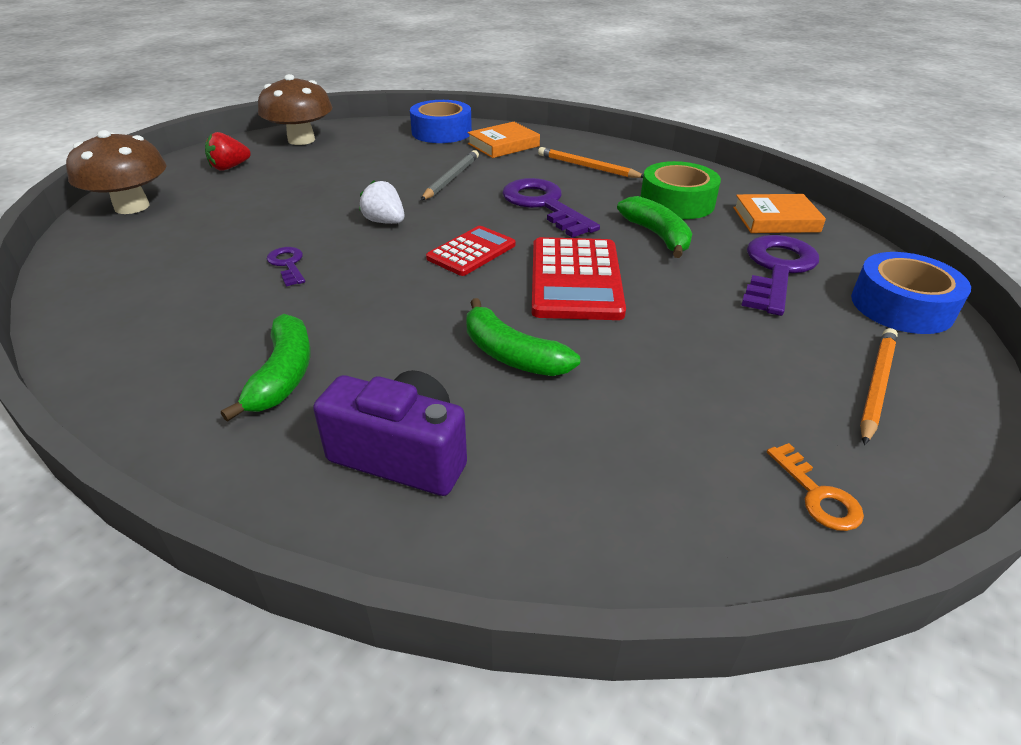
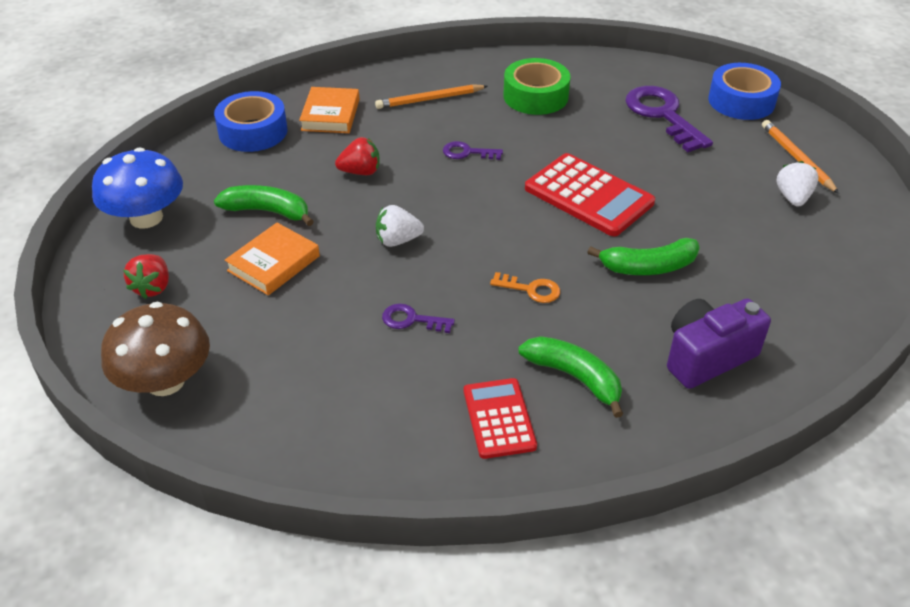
camera: 50 degrees left, 5 degrees up
(301, 140) = (146, 218): brown mushroom -> blue mushroom
(451, 178) = (360, 172): grey pencil -> red strawberry
(471, 252) = (499, 221): red calculator -> red calculator (499, 418)
(544, 205) = (467, 152): purple key -> purple key, size x0.50
(657, 235) = (571, 131): green banana -> green banana (267, 211)
(775, 219) = (605, 76): orange book -> orange book (273, 263)
(794, 411) = (793, 198): none -> white strawberry
(817, 495) = (854, 231): orange key -> orange key (531, 289)

